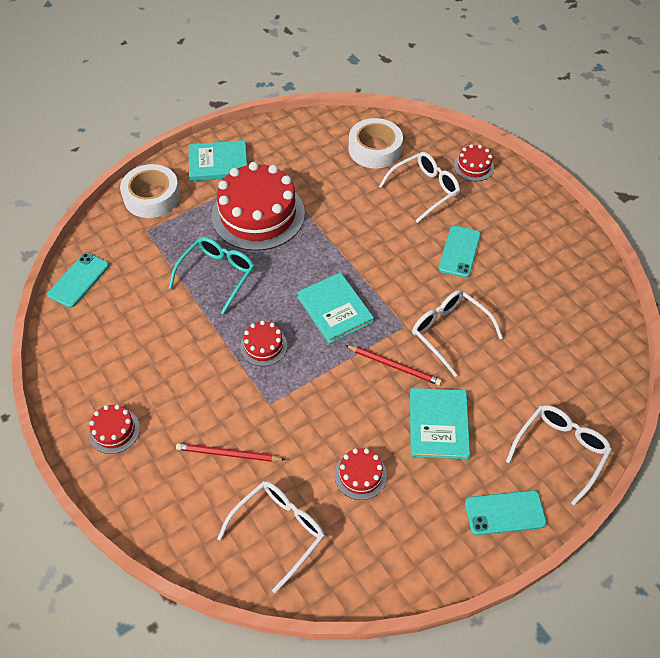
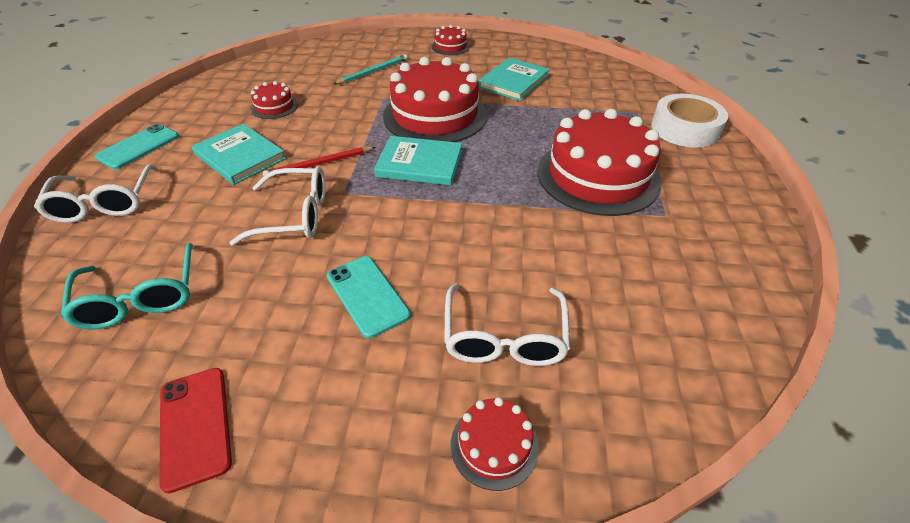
camera: 130 degrees right, 10 degrees down
(79, 280) = (605, 70): turquoise phone -> none
(217, 275) = (539, 124): turquoise glasses -> turquoise glasses (140, 298)
(218, 163) = (713, 185): turquoise book -> turquoise book (514, 82)
(228, 454) = (373, 71): red pencil -> turquoise pencil
(263, 346) = (435, 115): red cake -> red cake, size x2.22
(279, 531) = (298, 68): white glasses -> none
(375, 149) = (641, 338): white tape -> none
(576, 254) = (195, 426): none -> red phone

